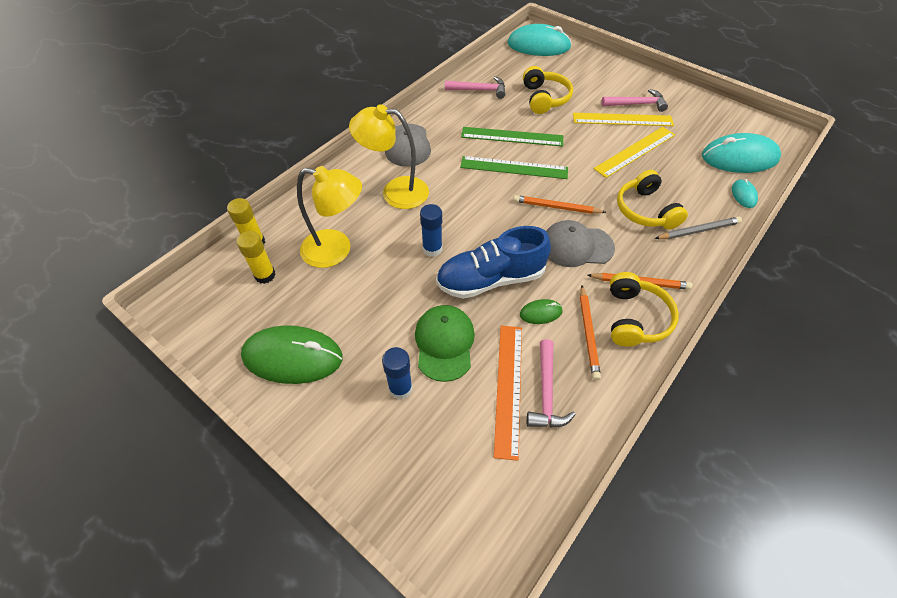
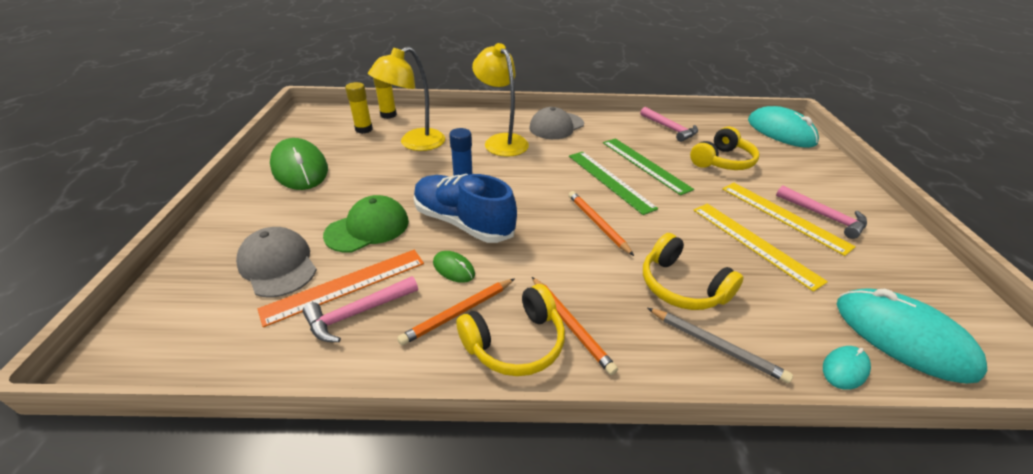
camera: 50 degrees right, 15 degrees down
(336, 250) = (414, 143): yellow lamp -> yellow lamp turned 75 degrees clockwise
(400, 388) = (303, 226): blue glue stick -> none
(576, 246) = (564, 257): grey cap -> grey cap (278, 265)
(635, 151) = (754, 243): yellow ruler -> yellow ruler turned 45 degrees clockwise
(645, 210) = (681, 286): yellow headphones -> yellow headphones turned 75 degrees counterclockwise

